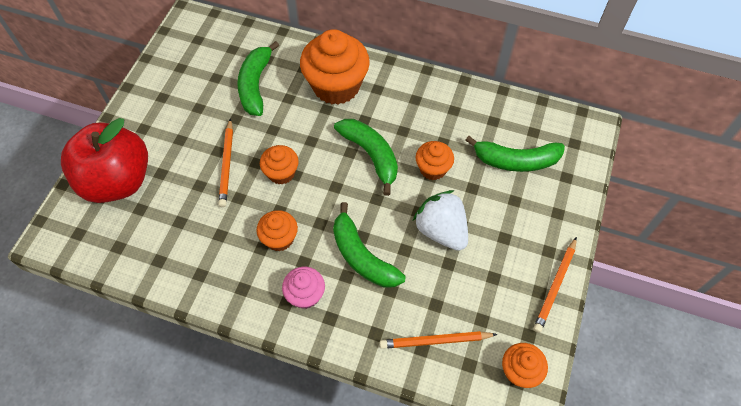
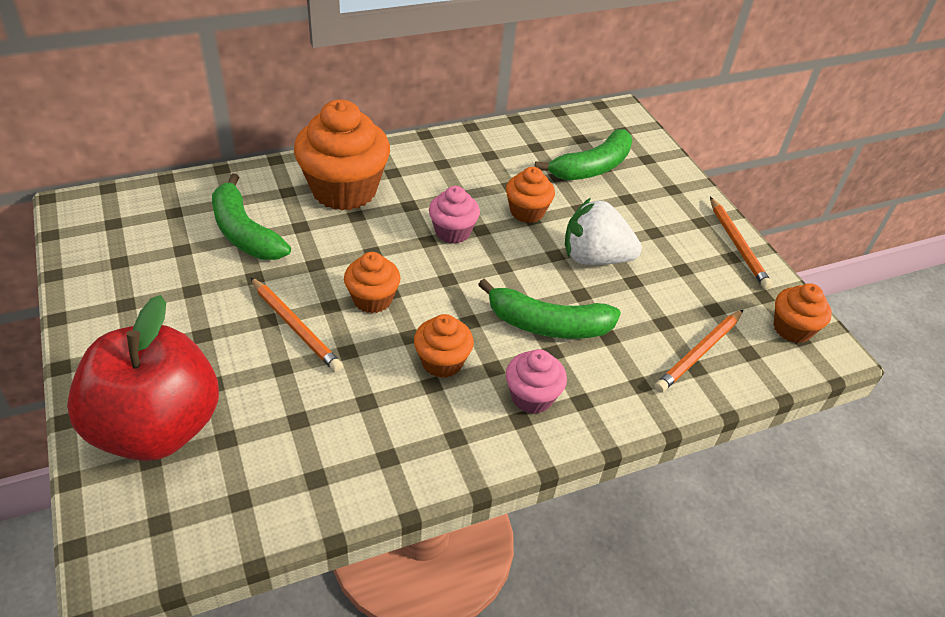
camera: 45 degrees left, 15 degrees down
(371, 155) = (452, 232): green banana -> pink cupcake

